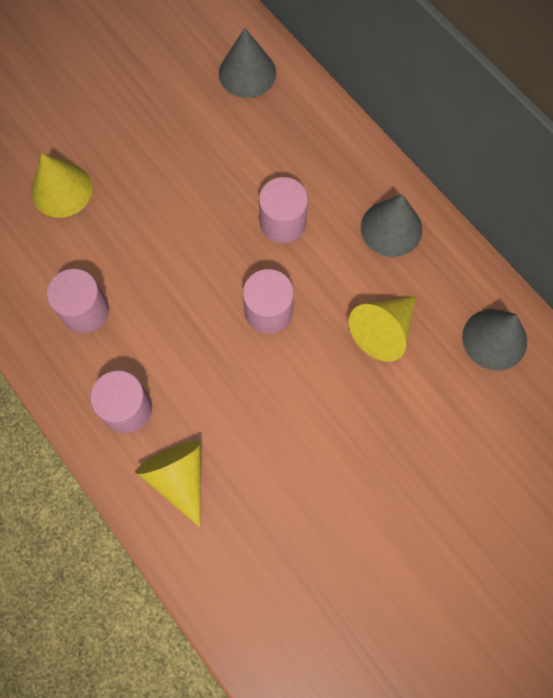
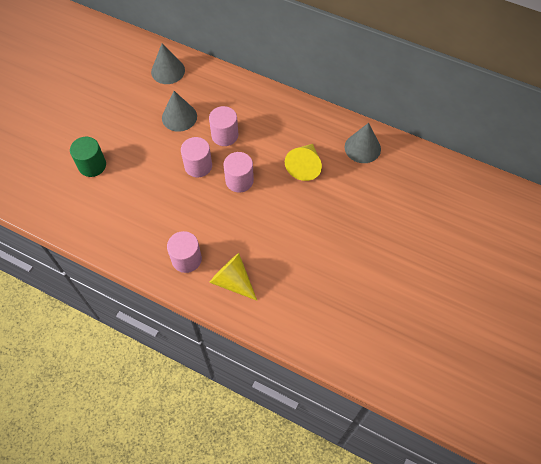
camera: 25 degrees left, 10 degrees down
(61, 190) = (92, 165): yellow cone -> green cylinder
(85, 311) = (137, 220): pink cylinder -> pink cylinder (198, 166)
(391, 228) = (283, 116): grey cone -> grey cone (179, 117)

